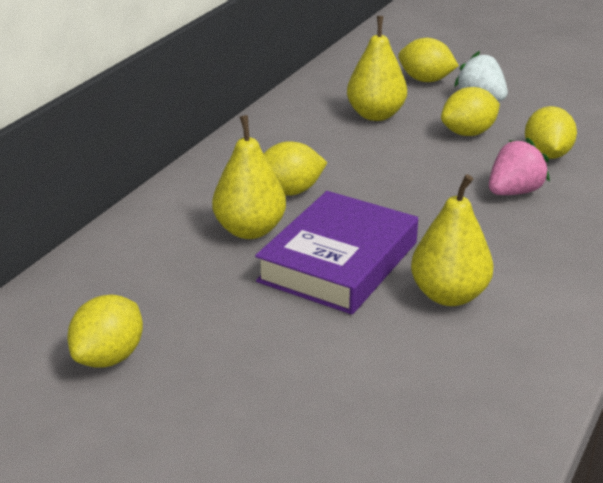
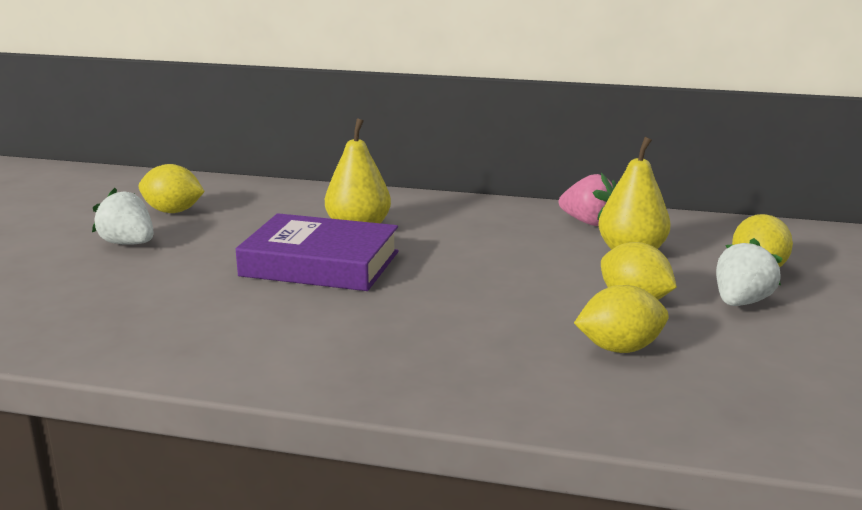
camera: 75 degrees right, 10 degrees down
(211, 396) = (128, 243): none -> white strawberry
(289, 191) = (434, 234): yellow lemon -> none
(449, 295) = (278, 312): yellow pear -> none
(514, 192) = (505, 333): pink strawberry -> pink strawberry (588, 222)

